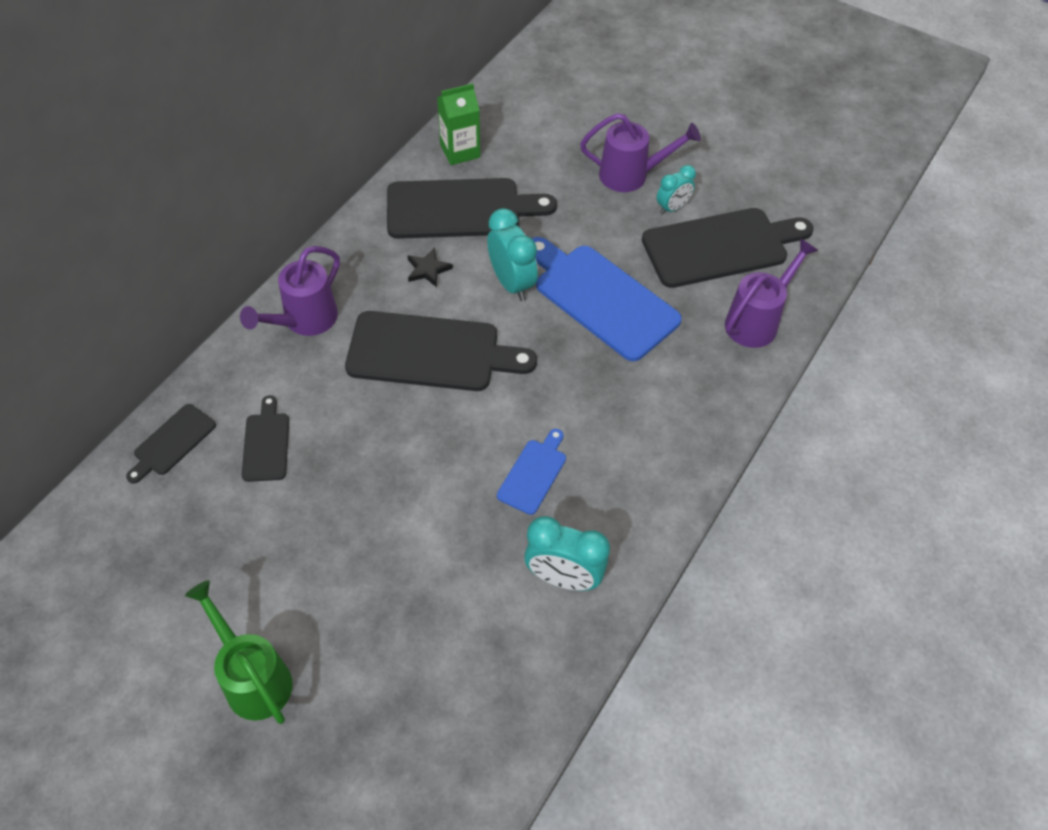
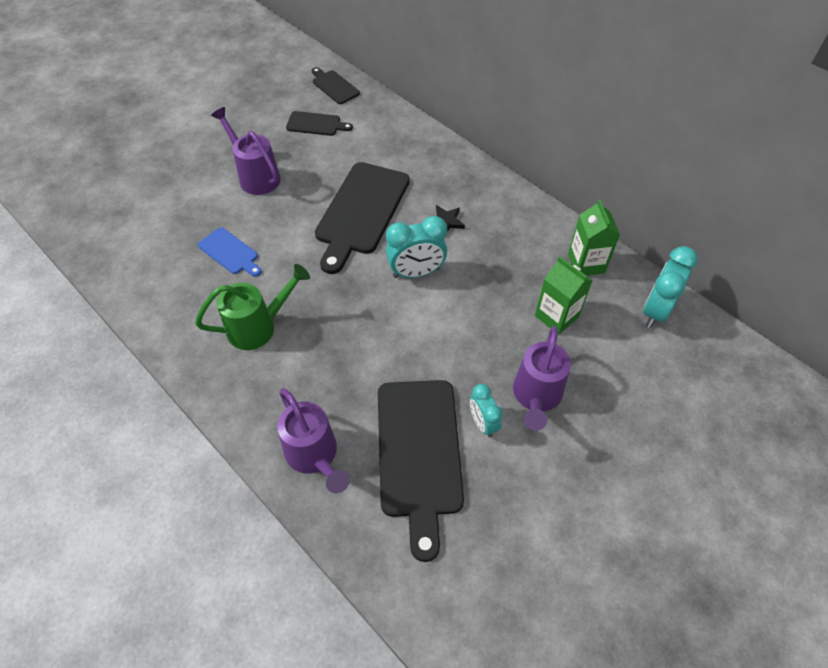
camera: 105 degrees right, 0 degrees up
(253, 678) = (163, 109): green watering can -> green watering can (258, 327)
(305, 320) = (413, 149): purple watering can -> purple watering can (256, 176)
(460, 209) = (511, 252): black cutting board -> none
(535, 168) = (556, 316): none -> green carton
(563, 578) = (142, 253): turquoise clock -> turquoise clock (656, 311)
(601, 298) = (381, 333): blue cutting board -> none

